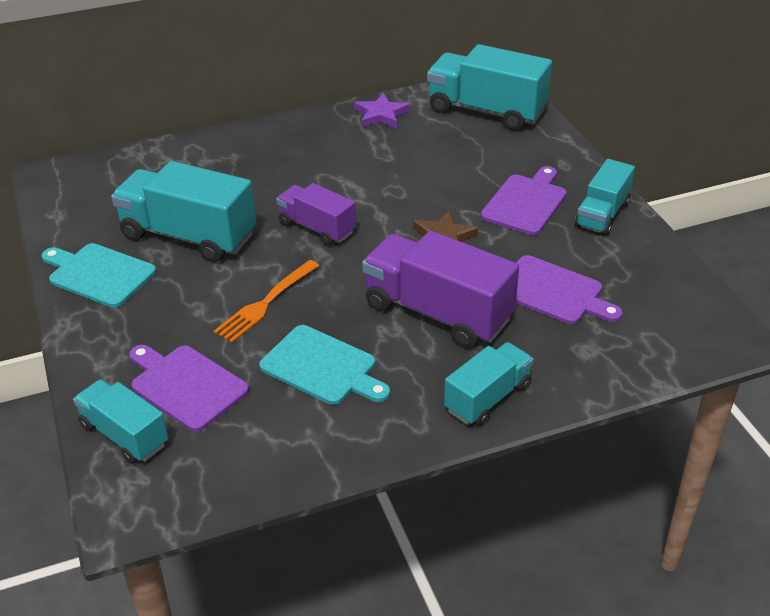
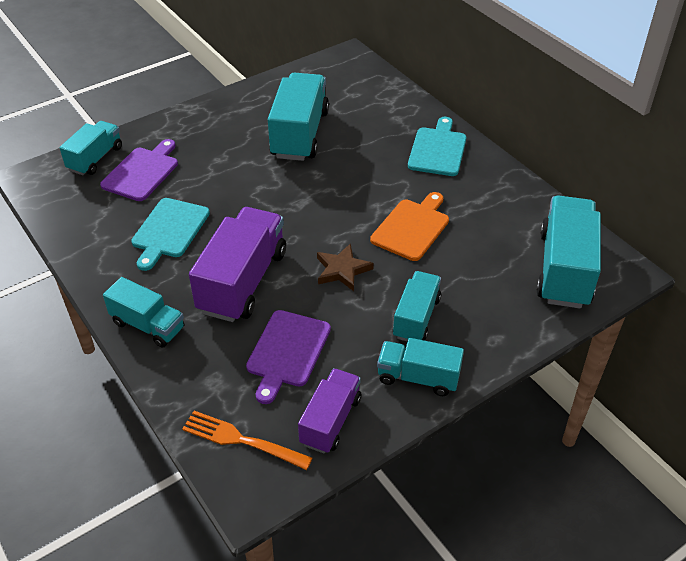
camera: 75 degrees right, 5 degrees up
(99, 274) = (245, 107): turquoise cutting board -> turquoise cutting board (438, 150)
(265, 303) = (233, 188): orange fork -> orange fork (241, 440)
(317, 228) = (331, 195): purple truck -> purple truck (330, 421)
(381, 115) = (517, 199): purple star -> none
(396, 183) = (412, 228): none -> orange cutting board
(525, 203) = (416, 318): purple cutting board -> turquoise truck

